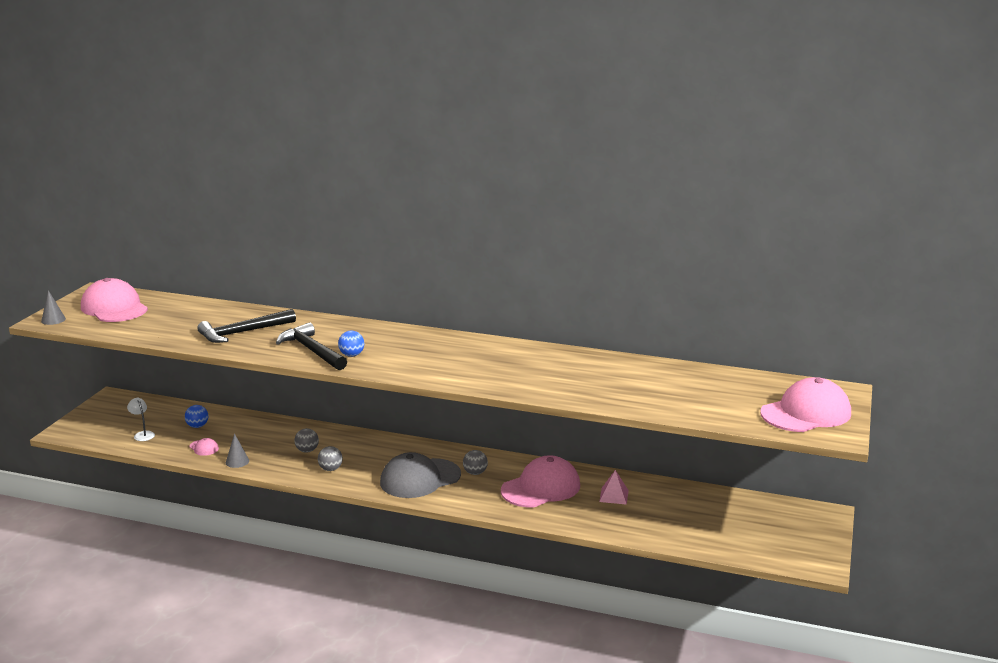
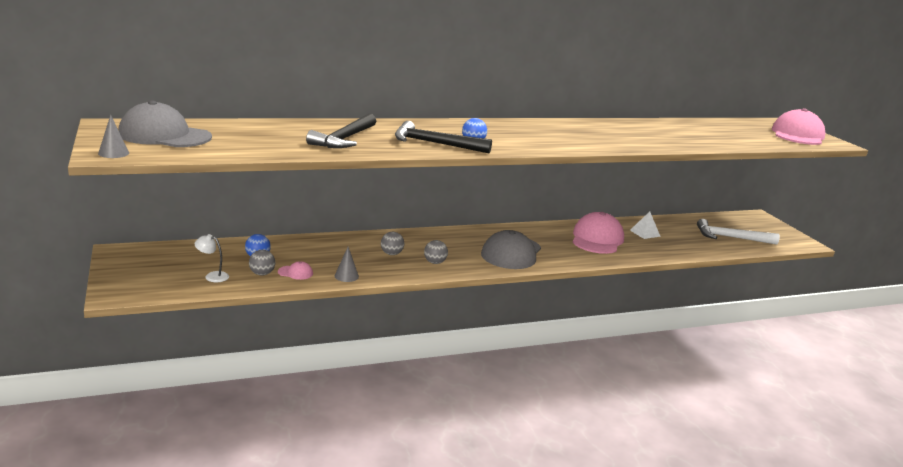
camera: 40 degrees left, 0 degrees up
(114, 308) = (164, 135): pink cap -> grey cap
(475, 473) = (540, 240): grey ball -> grey ball (262, 274)
(614, 496) = (645, 233): pink pyramid -> white pyramid
(720, 530) = (730, 237): none -> white hammer

